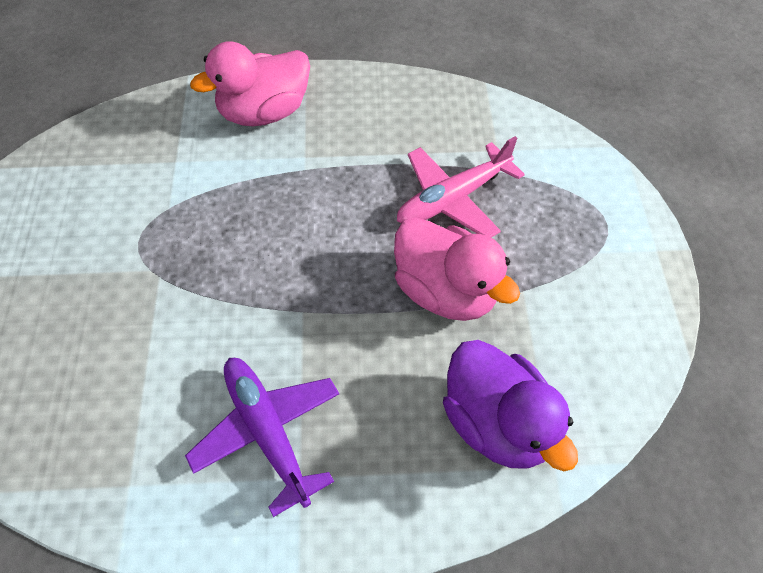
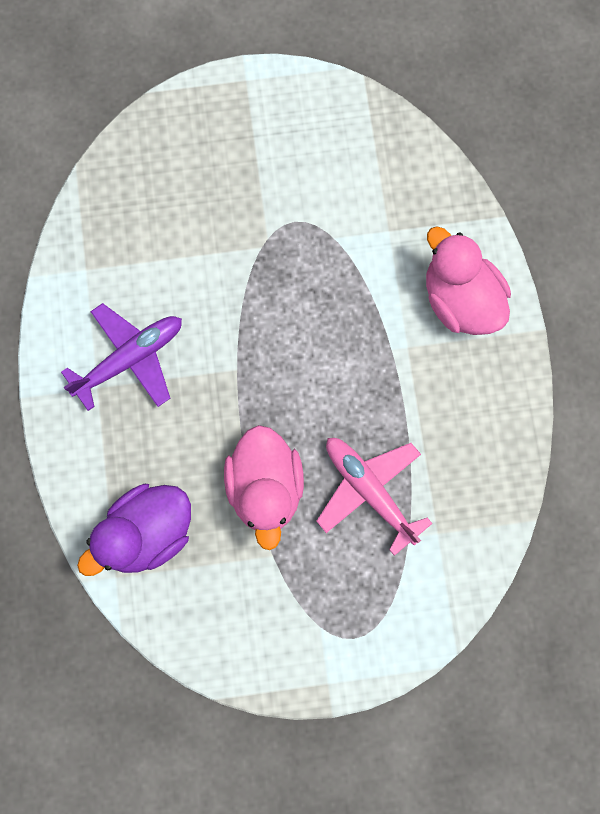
camera: 85 degrees right, 20 degrees up
(446, 292) = (265, 488): pink duck -> pink duck turned 45 degrees counterclockwise

